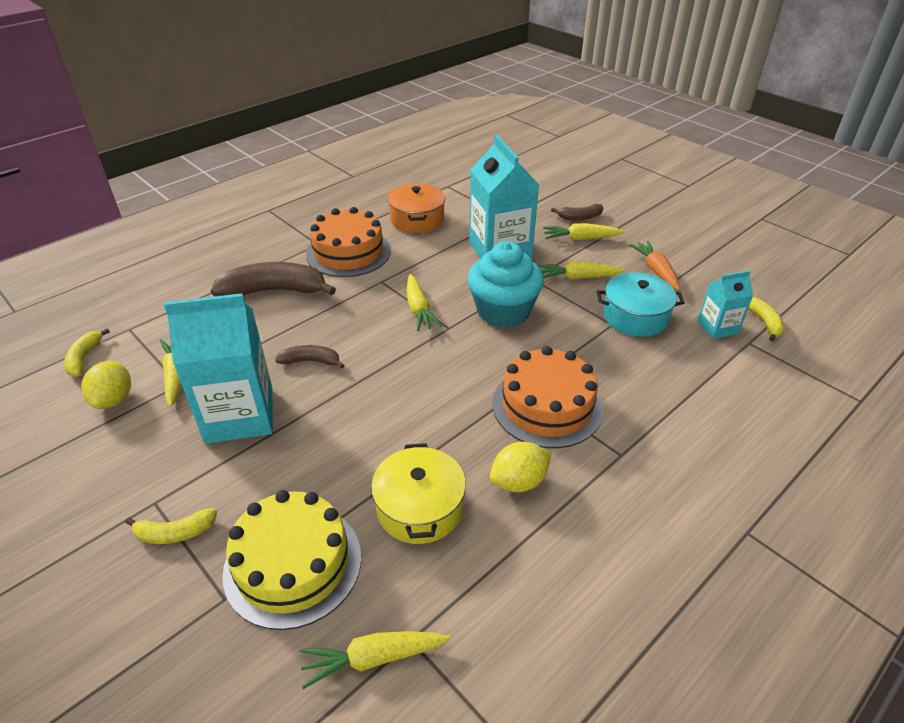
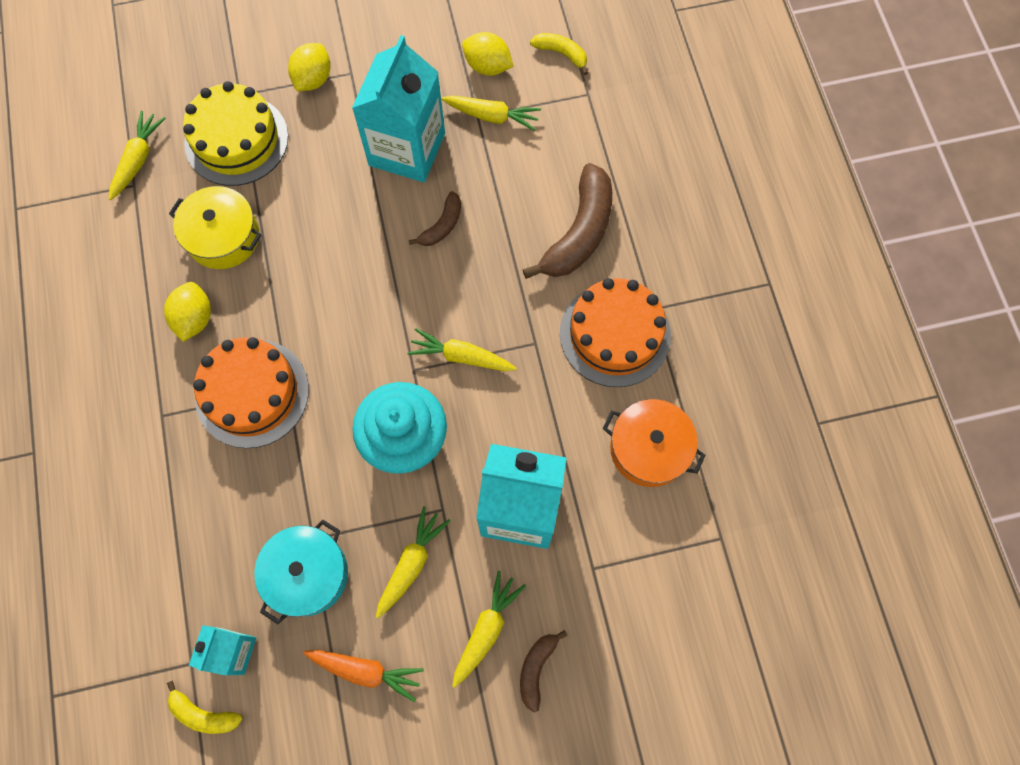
camera: 120 degrees right, 30 degrees up
(175, 533) = (313, 79): yellow banana -> yellow lemon

